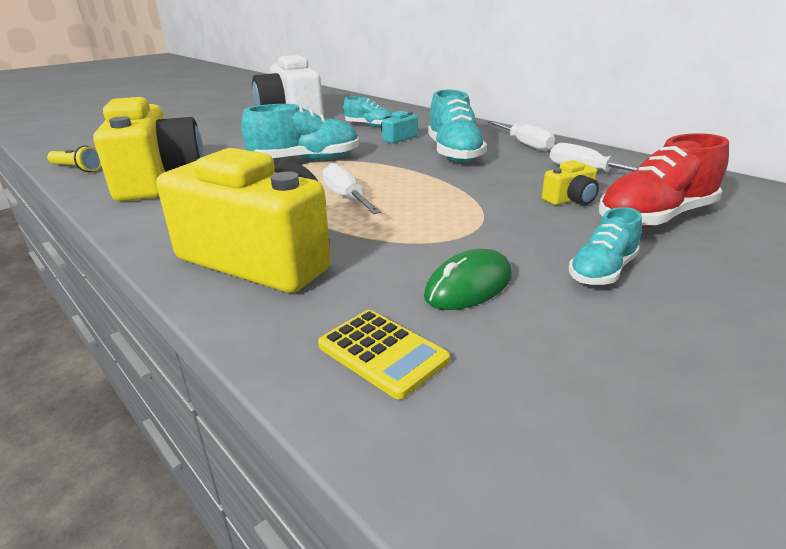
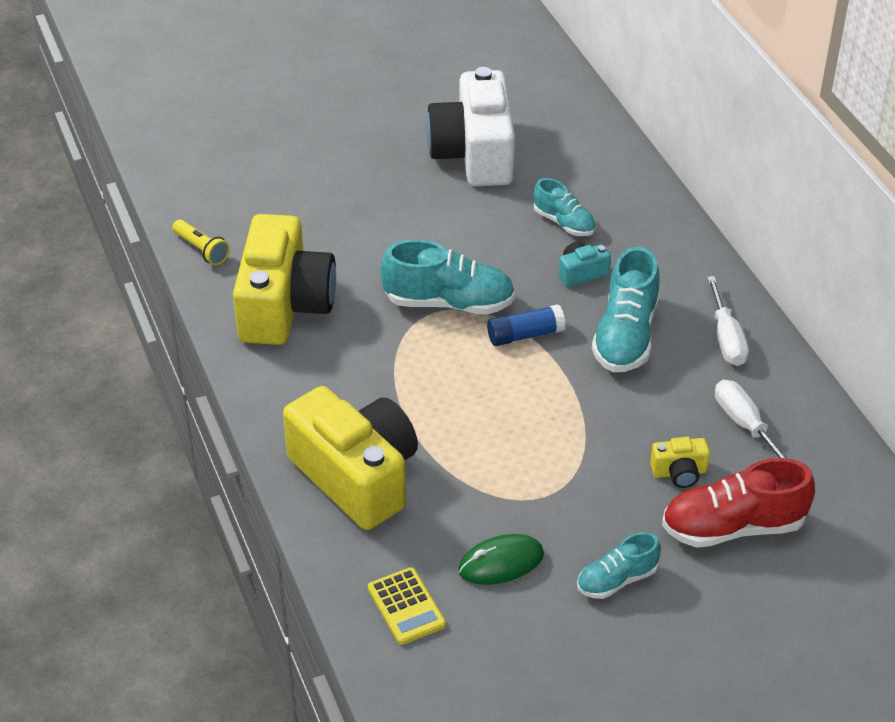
camera: 20 degrees right, 15 degrees up
(346, 198) = (461, 401): white screwdriver -> none
(377, 163) = (525, 335): none -> blue glue stick

